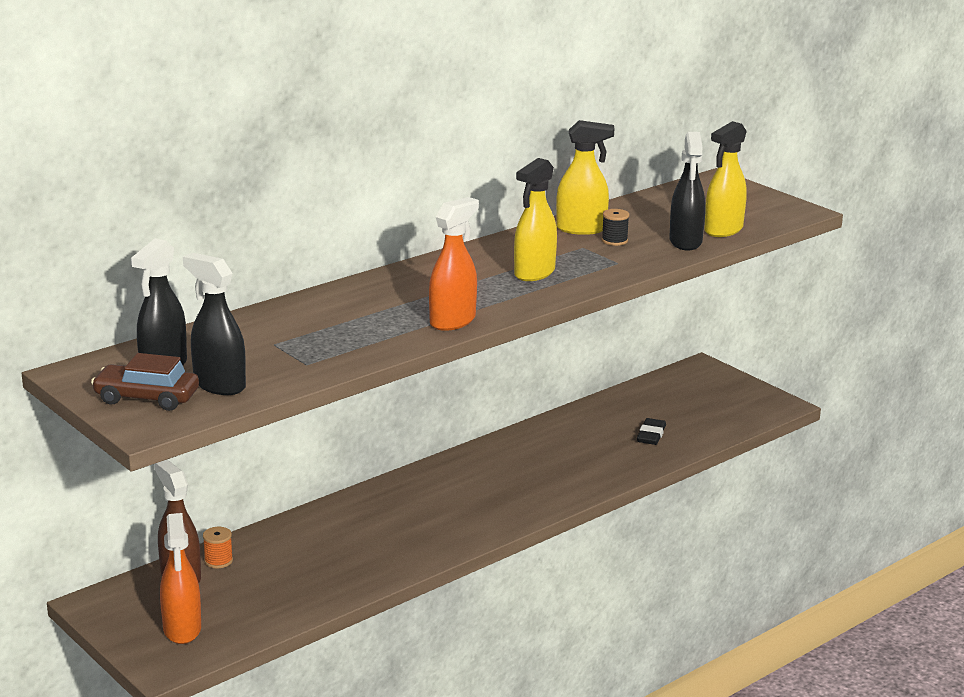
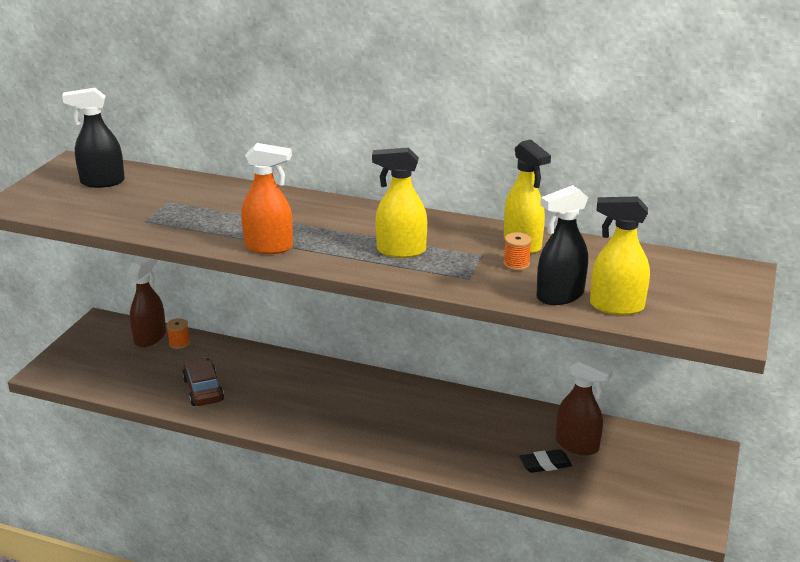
camera: 60 degrees right, 5 degrees up
(146, 398) = (52, 191): brown car -> brown car (203, 390)
(182, 629) = (89, 362): orange spray bottle -> none
(219, 385) = (88, 205): black spray bottle -> none
(614, 241) = (516, 264): black spool -> orange spool
(640, 413) = (577, 445): none -> brown spray bottle

